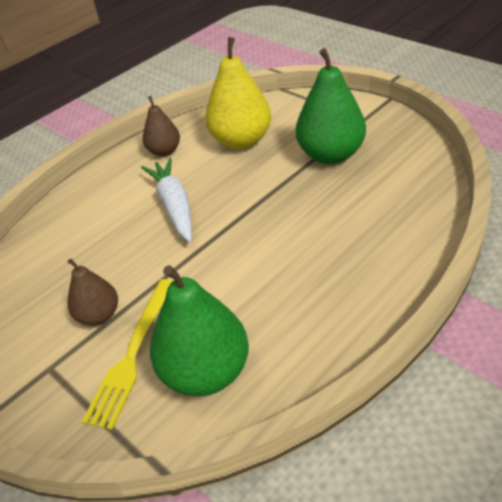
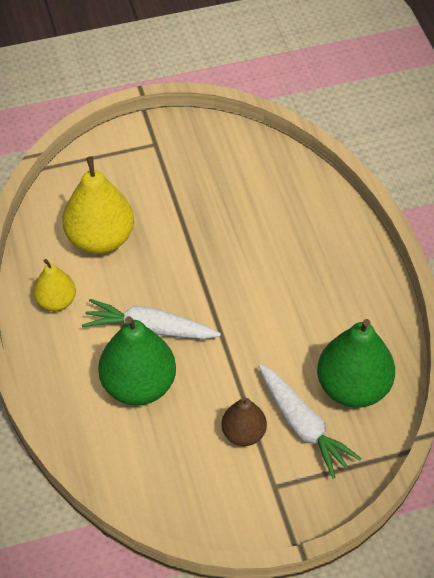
camera: 65 degrees left, 10 degrees up
(132, 354) = (303, 426): yellow fork -> white carrot
(164, 151) = (56, 301): brown pear -> yellow pear
(330, 155) = (183, 193): green pear -> green pear (138, 385)

